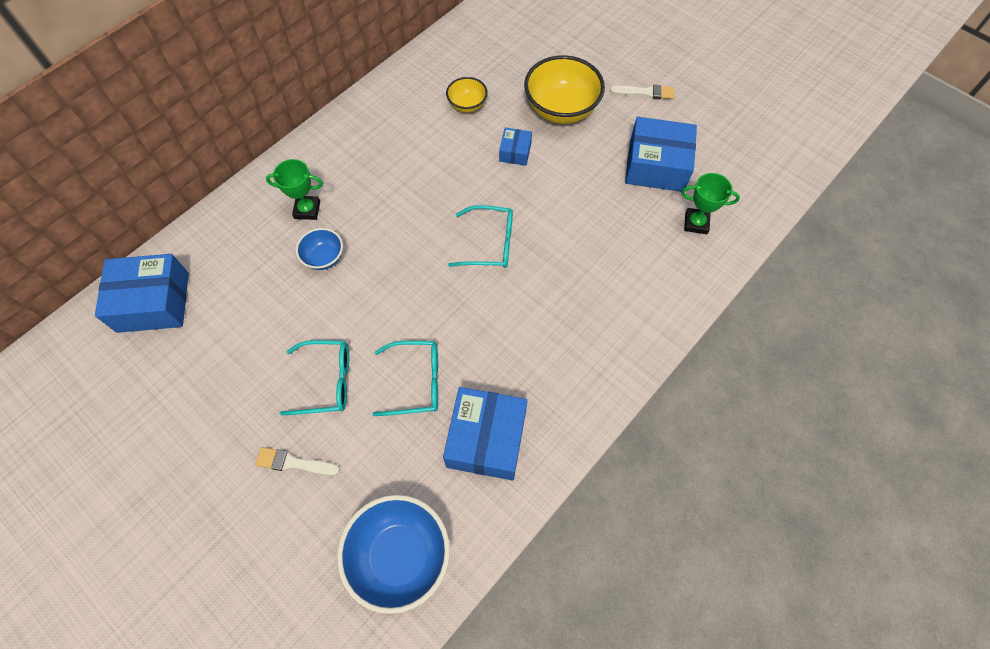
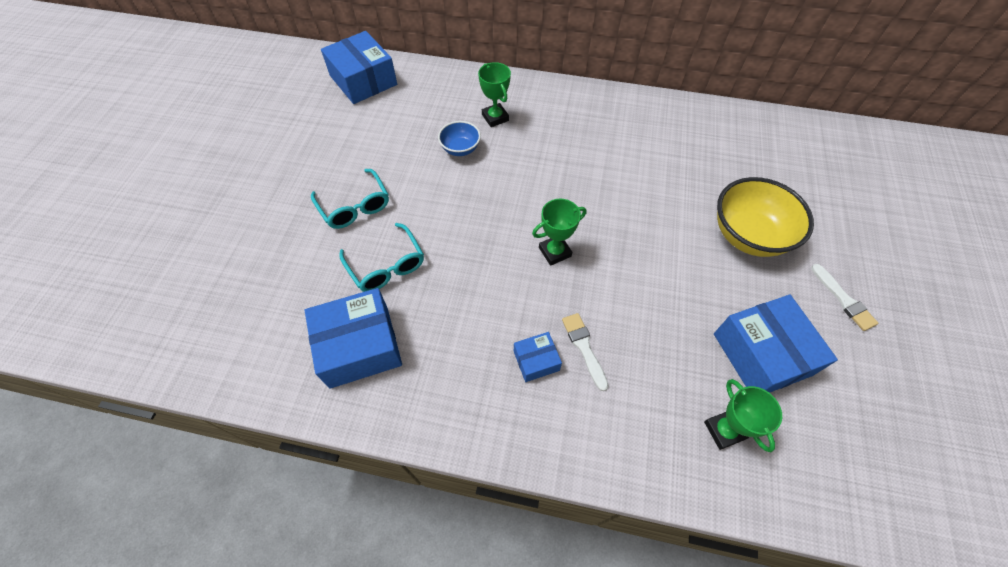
camera: 60 degrees right, 5 degrees down
(294, 463) = (277, 222): white brush -> white brush (584, 347)
(399, 556) = (226, 333): blue bowl -> none
(467, 105) = (683, 164): yellow bowl -> none
(490, 243) = (555, 252): turquoise glasses -> green trophy
(515, 152) = (666, 223): blue box -> blue box (536, 360)

